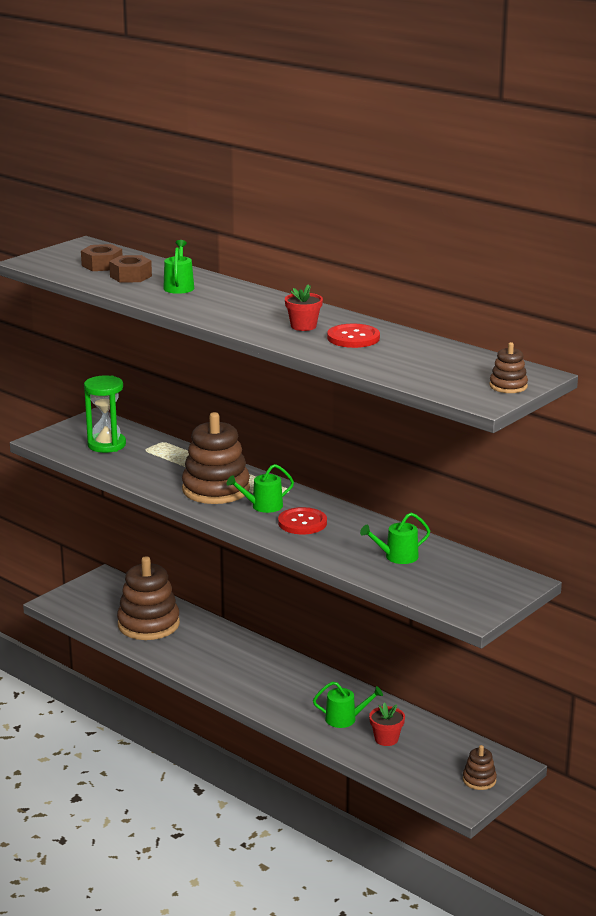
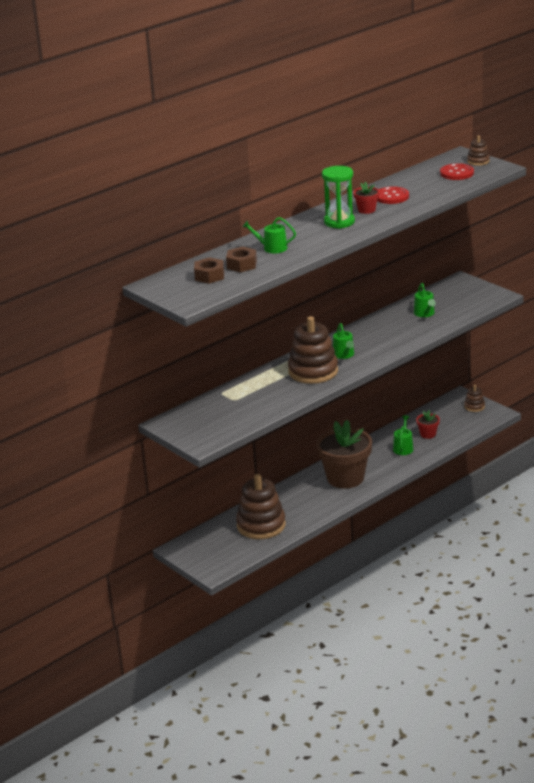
camera: 80 degrees left, 5 degrees up
(106, 445) = (220, 416): green hourglass -> green hourglass (339, 222)
(260, 676) = (345, 478): none -> brown flower pot
(302, 523) = (372, 342): red button -> red button (457, 173)

